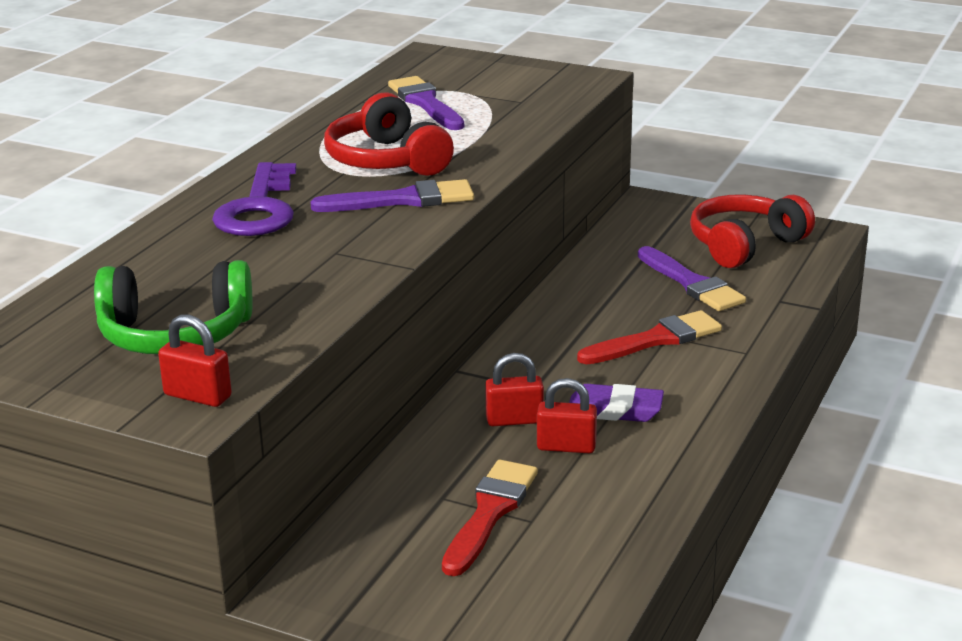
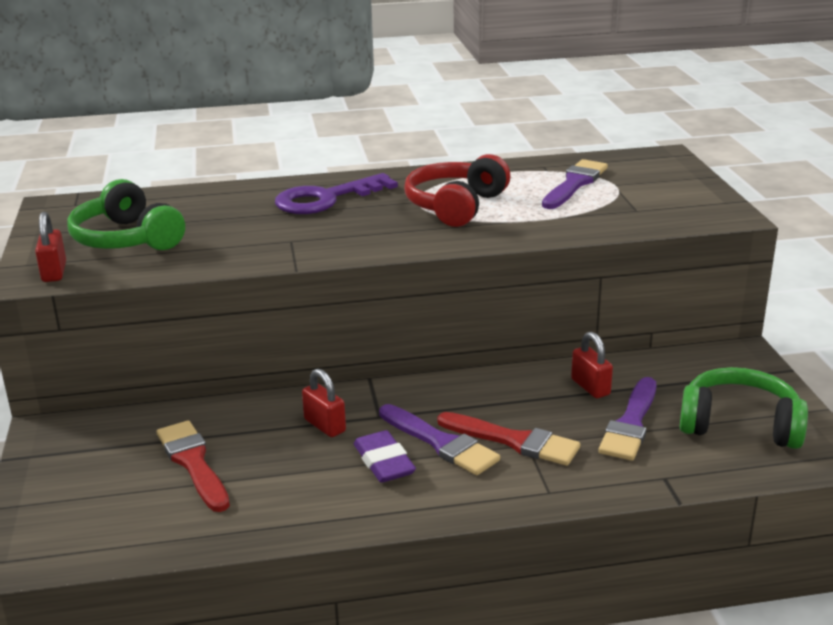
camera: 55 degrees right, 0 degrees up
(403, 200) = (398, 232): purple brush -> purple brush (441, 443)
(490, 513) = (193, 463): red brush -> red brush turned 105 degrees counterclockwise
(566, 447) = (309, 461): red padlock -> red padlock (590, 387)
(745, 245) = (739, 425): red headphones -> green headphones

